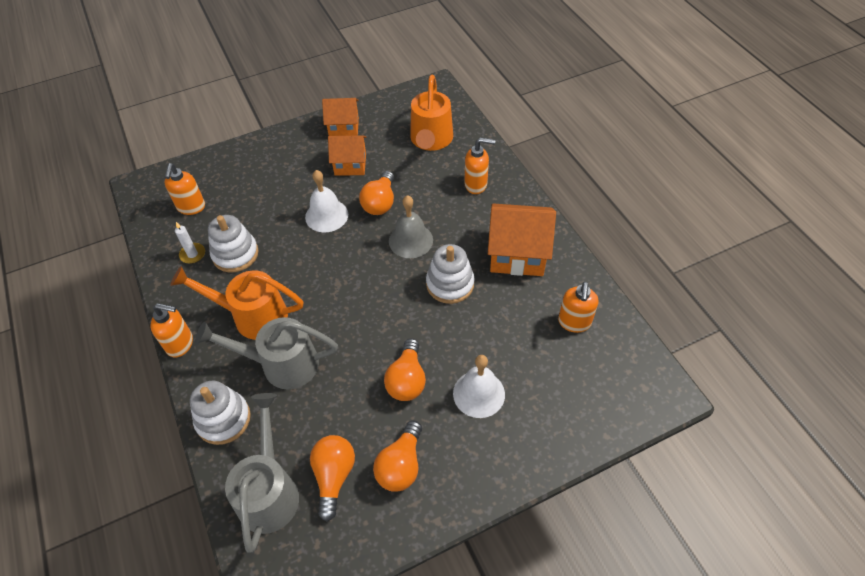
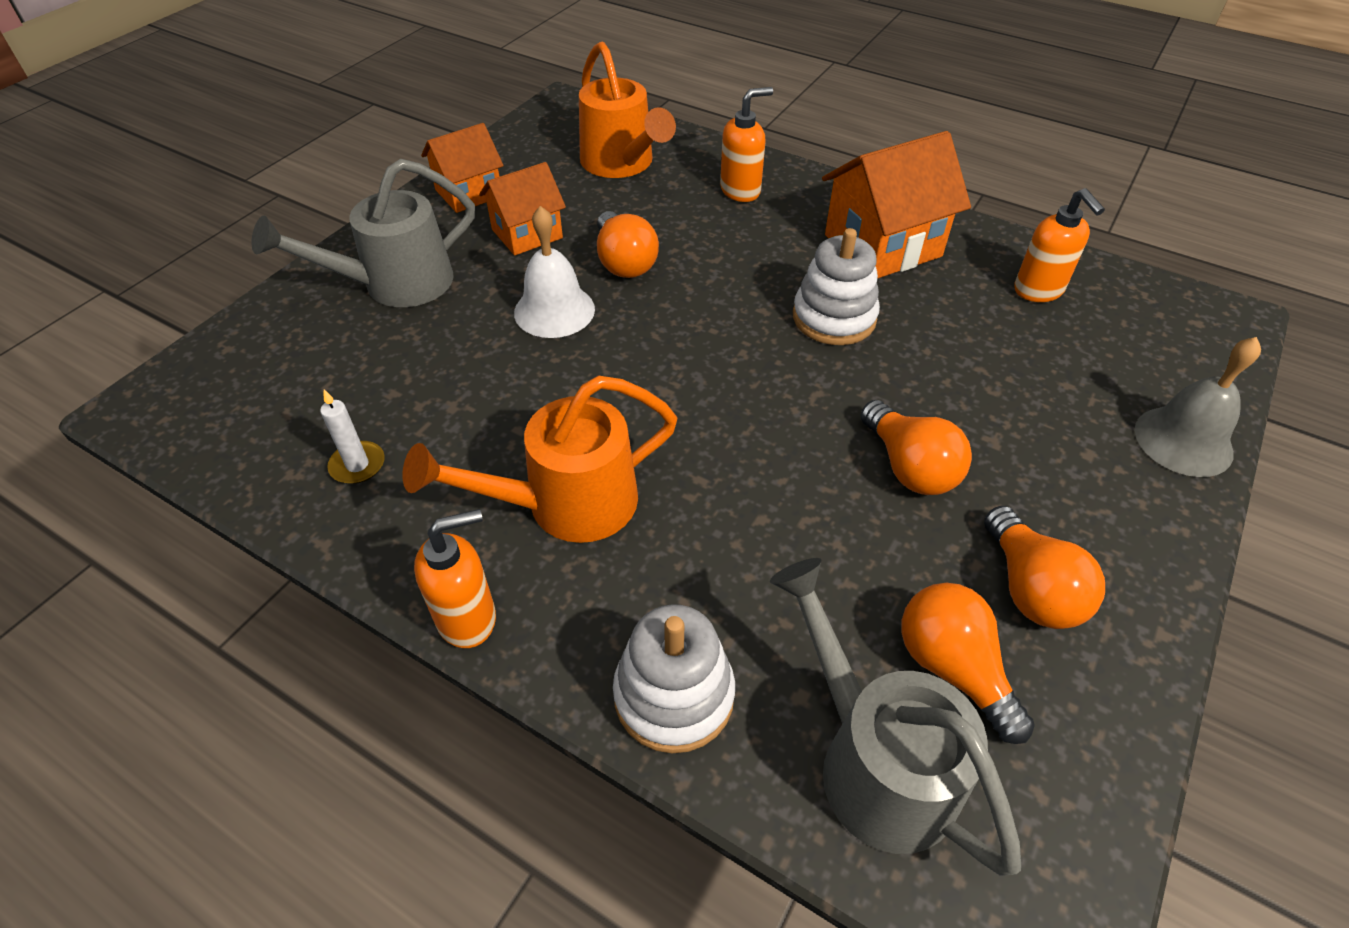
camera: 35 degrees left, 5 degrees down
(191, 207) = (287, 397): orange soap dispenser -> none
(235, 254) = (443, 429): white stacking toy -> none
(281, 364) = (690, 550): grey watering can -> grey watering can (395, 285)
(410, 240) = (720, 289): grey bell -> grey bell (1183, 441)
(479, 393) = (1023, 432): white bell -> none

